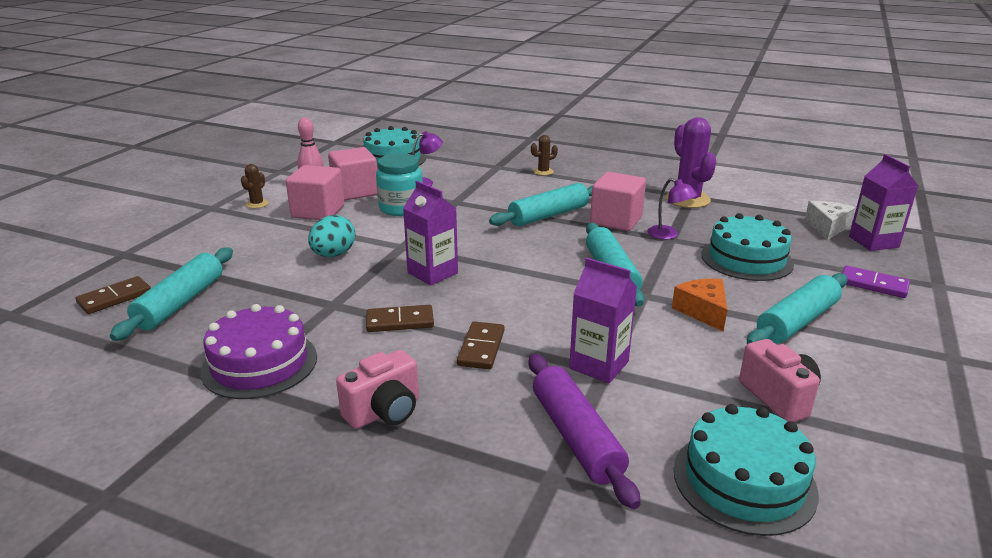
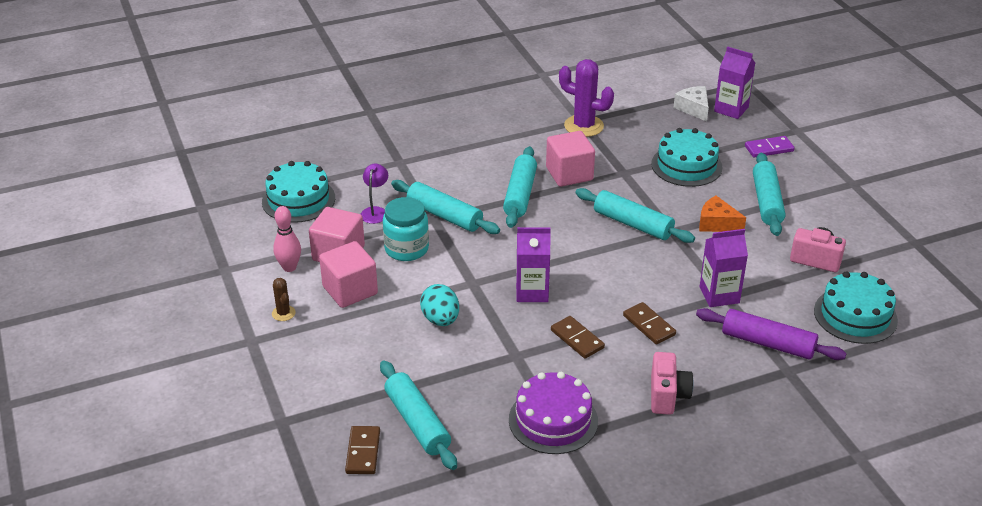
camera: 45 degrees left, 10 degrees up
(400, 321) = (577, 339): brown domino -> brown domino turned 75 degrees counterclockwise
(466, 203) = (444, 215): none -> turquoise rolling pin
(543, 172) = (445, 149): brown cactus -> none
(668, 235) = (618, 169): purple lamp -> none

